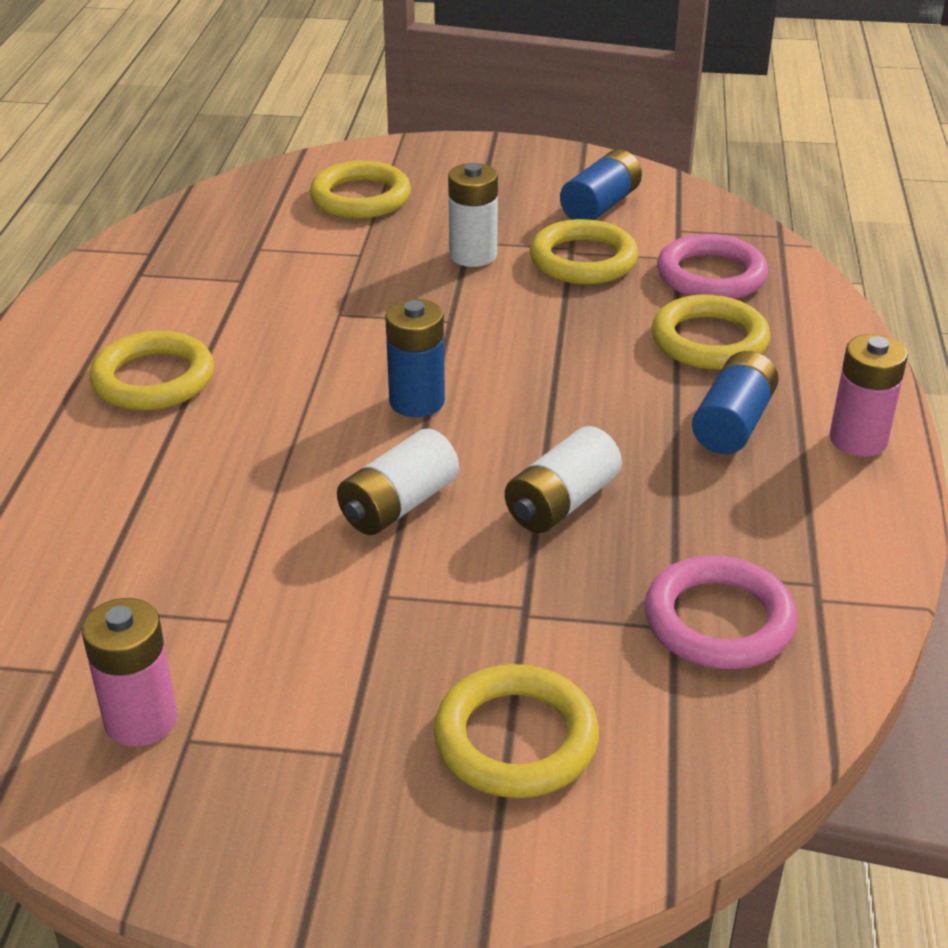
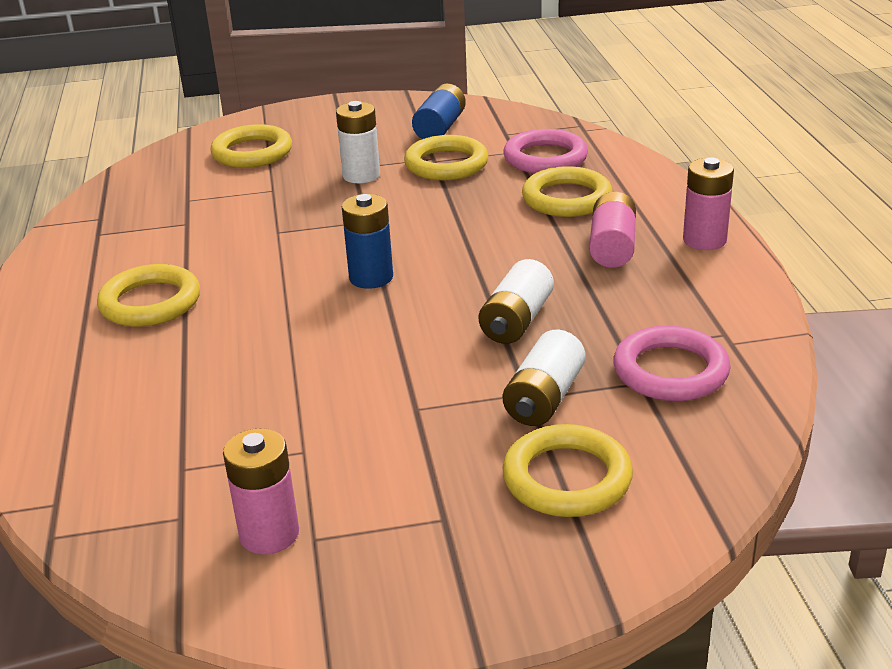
camera: 15 degrees left, 5 degrees down
(398, 505) = (394, 347): white battery -> white battery (544, 398)
(733, 423) = (612, 247): blue battery -> pink battery

